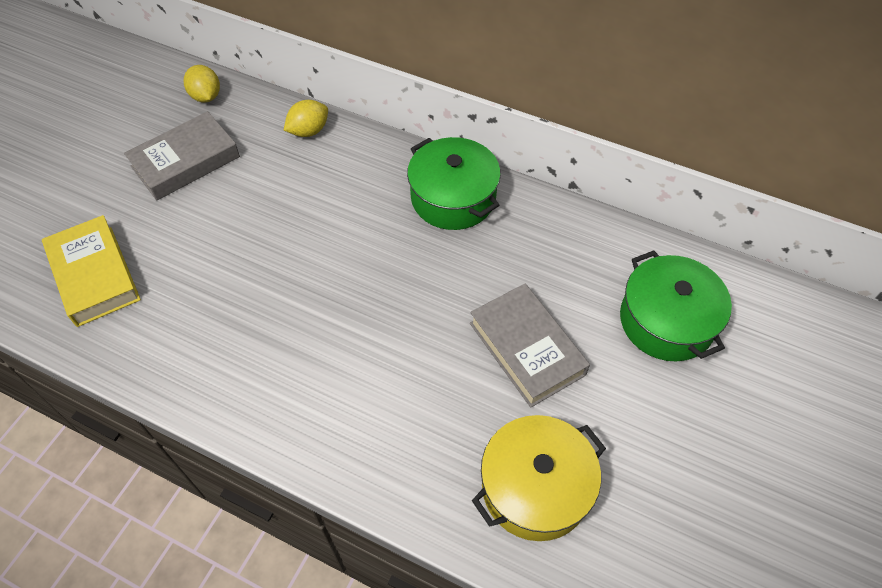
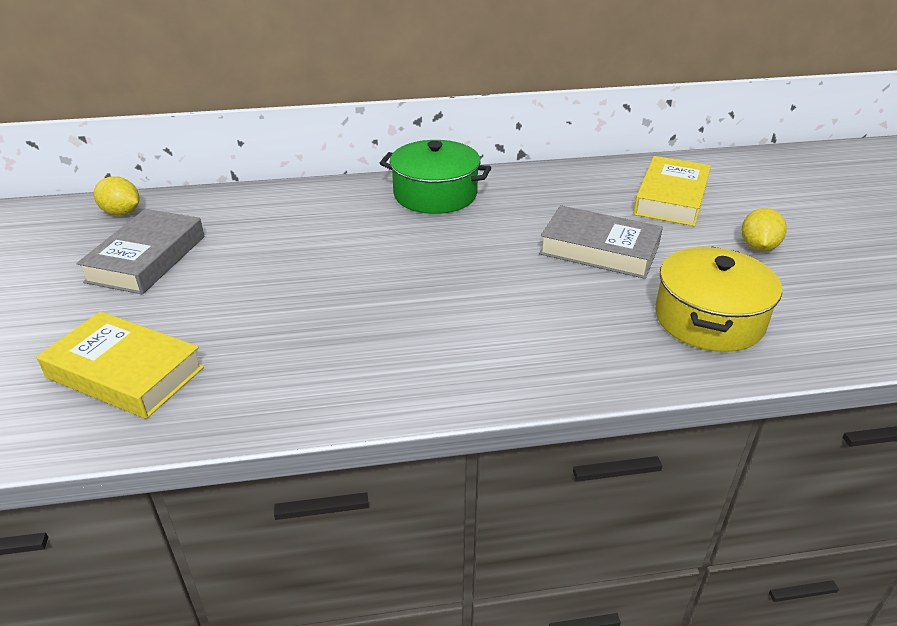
camera: 35 degrees left, 20 degrees down
(309, 131) = (257, 200): yellow lemon -> yellow lemon (758, 247)
(666, 321) = (671, 198): green pot -> yellow book

